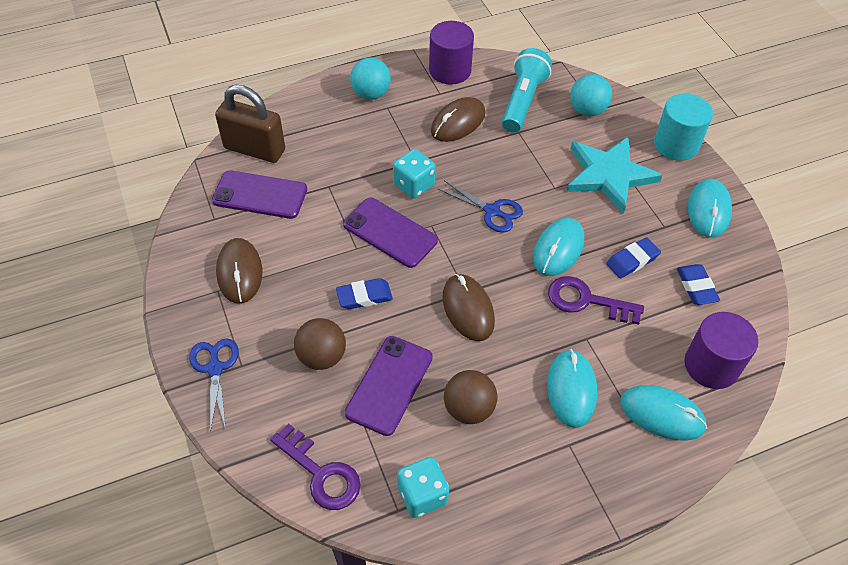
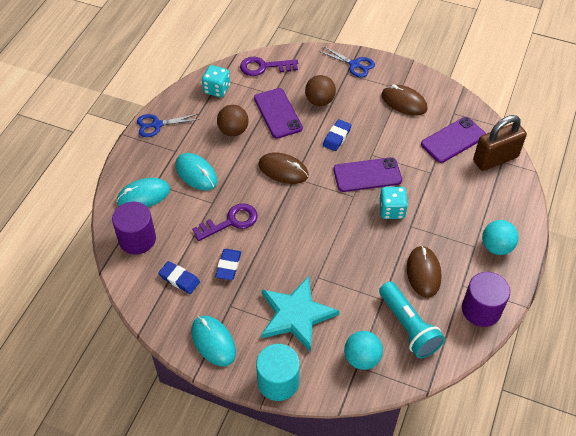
camera: 135 degrees right, 0 degrees up
(492, 211) = (333, 231): blue scissors -> blue scissors (157, 125)
(558, 249) = (274, 239): turquoise mouse -> none

